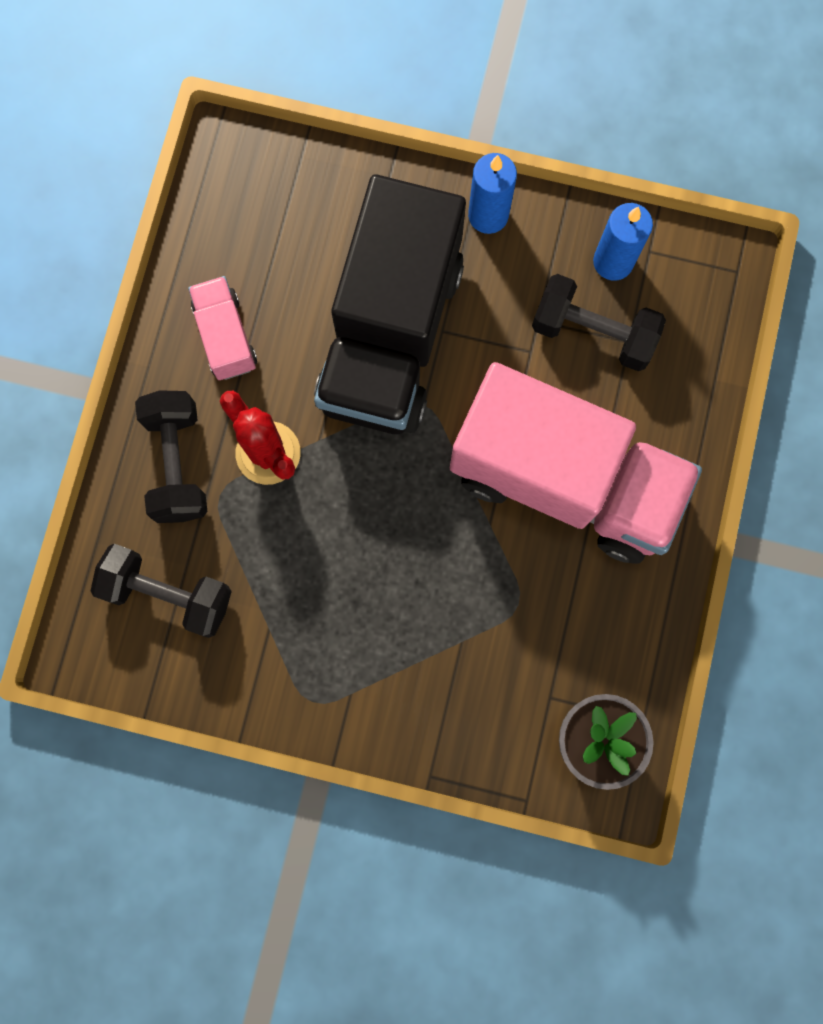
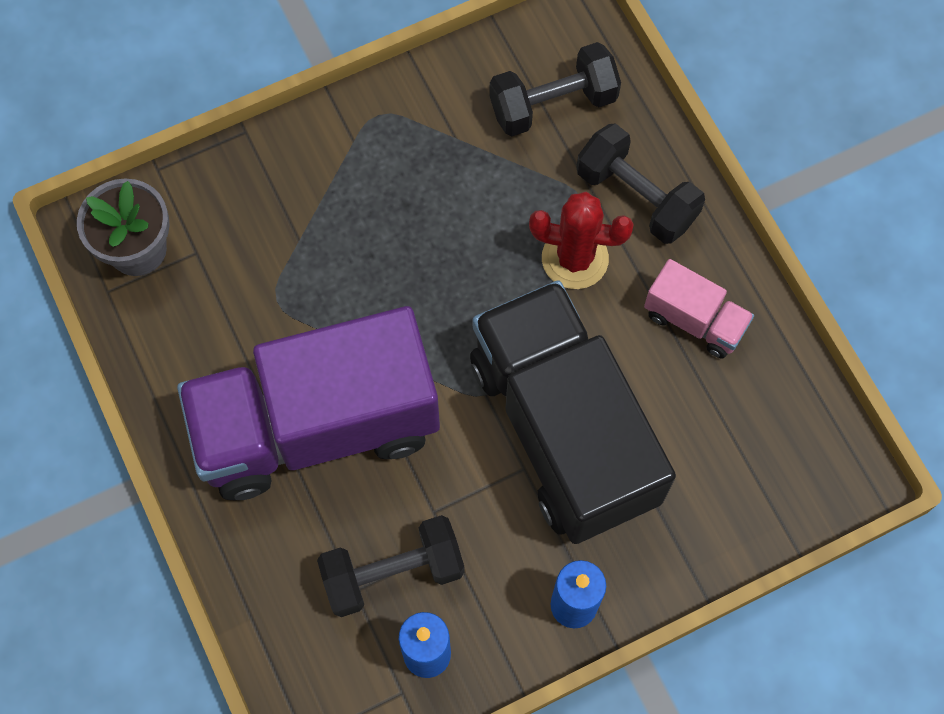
camera: 140 degrees right, 10 degrees down
(564, 480) = (317, 426): pink truck -> purple truck

